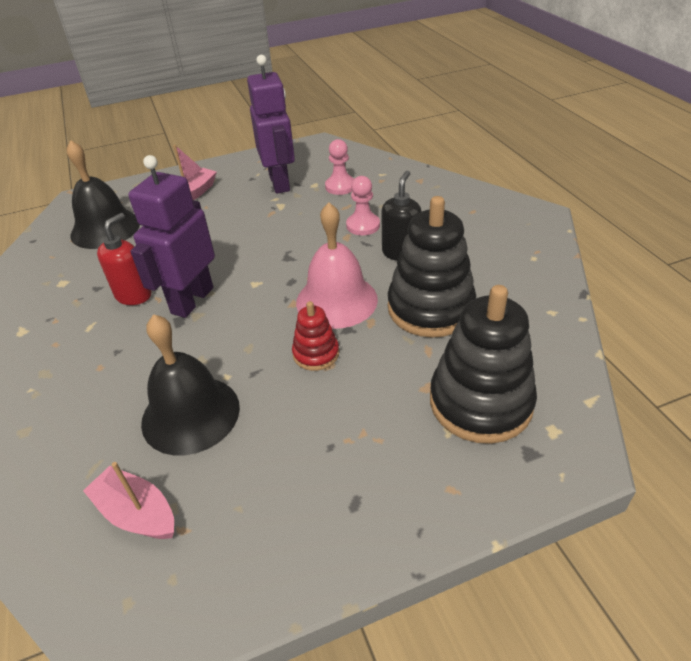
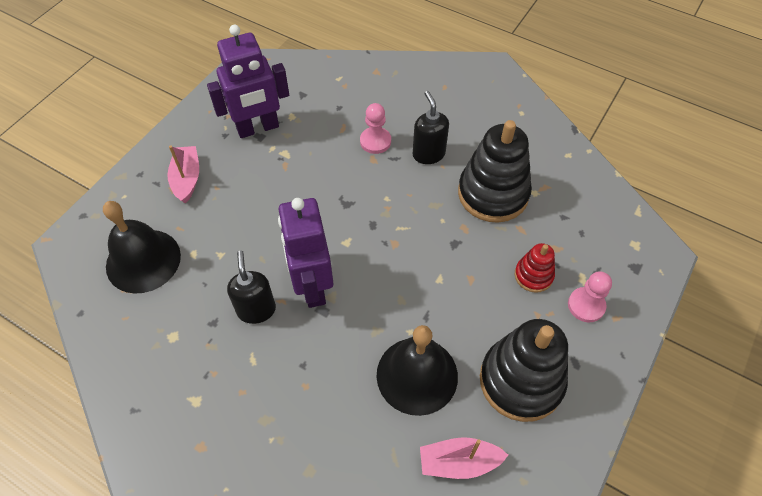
camera: 40 degrees left, 15 degrees up
(134, 295) = (256, 310): red soap dispenser -> black soap dispenser
(280, 183) = (258, 128): purple robot -> purple robot turned 120 degrees clockwise
(316, 354) = (453, 276): red stacking toy -> red stacking toy (533, 275)
(336, 300) = (423, 223): pink bell -> none
(340, 186) = (317, 108): pink pawn -> pink pawn (586, 305)
(480, 402) = (583, 250): black stacking toy -> black stacking toy (521, 381)

